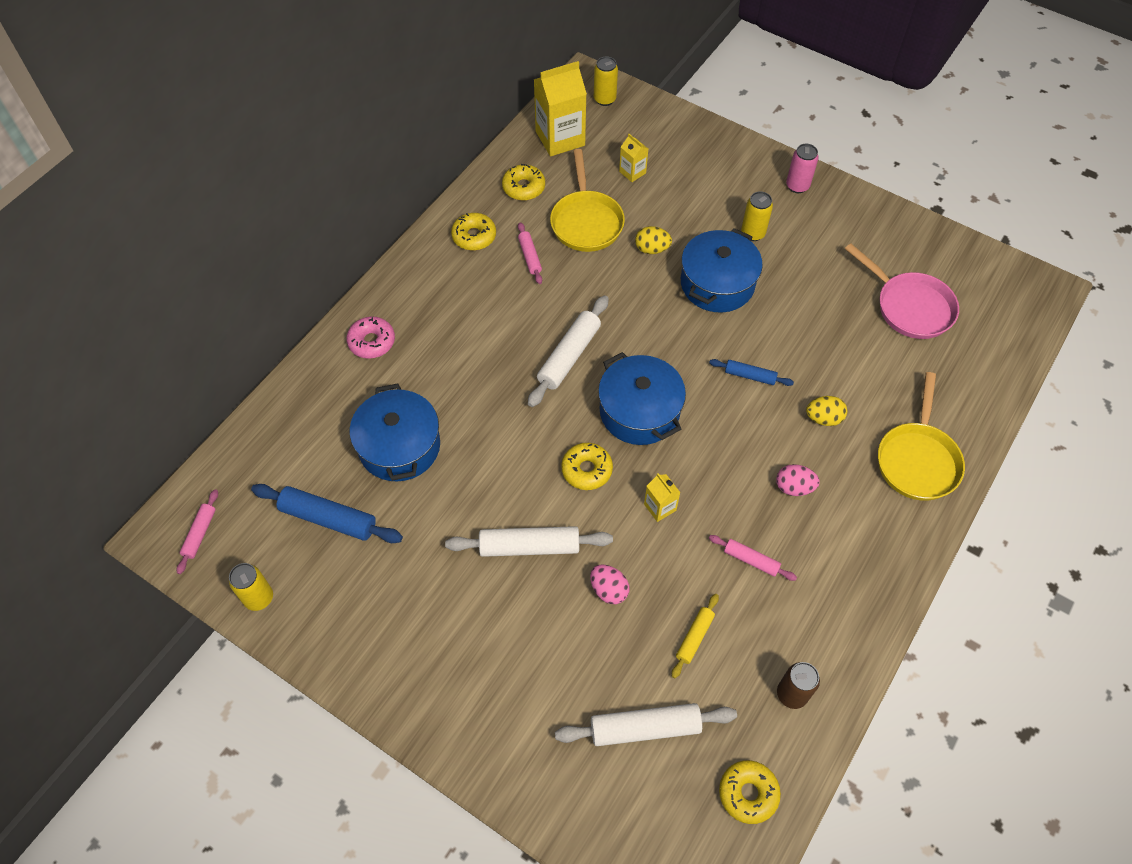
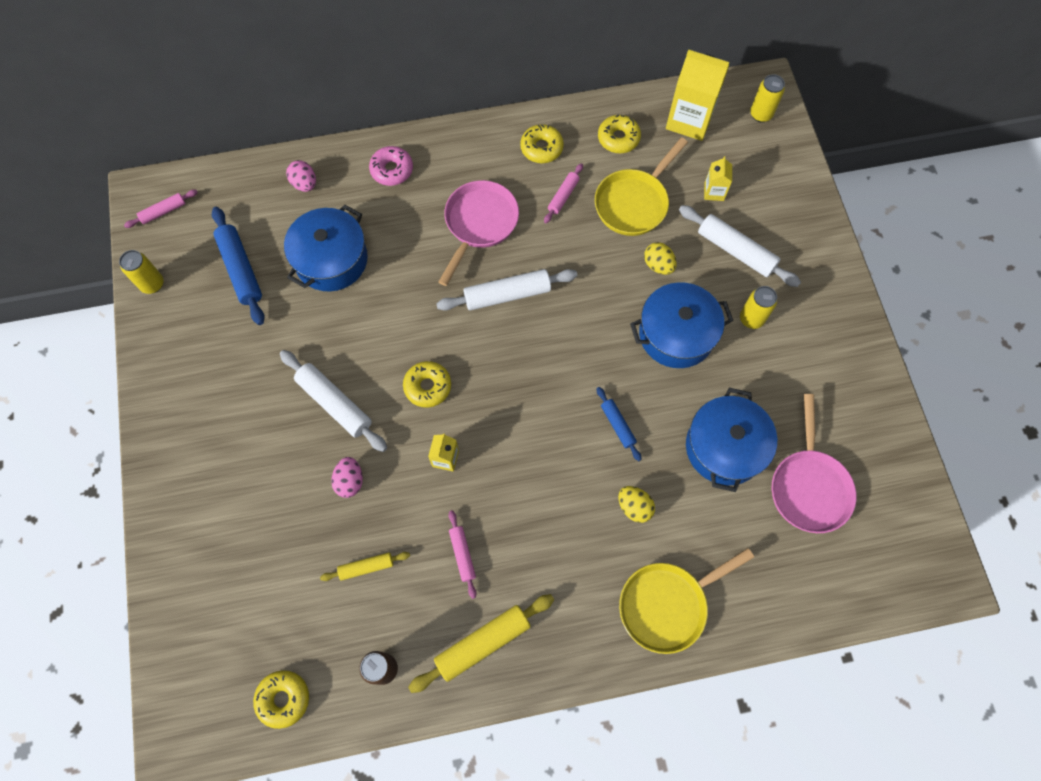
camera: 45 degrees right, 10 degrees up
(489, 325) = (479, 224): none -> pink pan
(639, 411) = (509, 378): blue pot -> blue pot (724, 447)
(645, 728) = (271, 591): white rolling pin -> white rolling pin (736, 250)
(794, 487) = (552, 535): pink egg -> pink egg (304, 184)
(797, 186) = (835, 311): pink can -> none
(836, 605) = (483, 643): none -> yellow rolling pin

